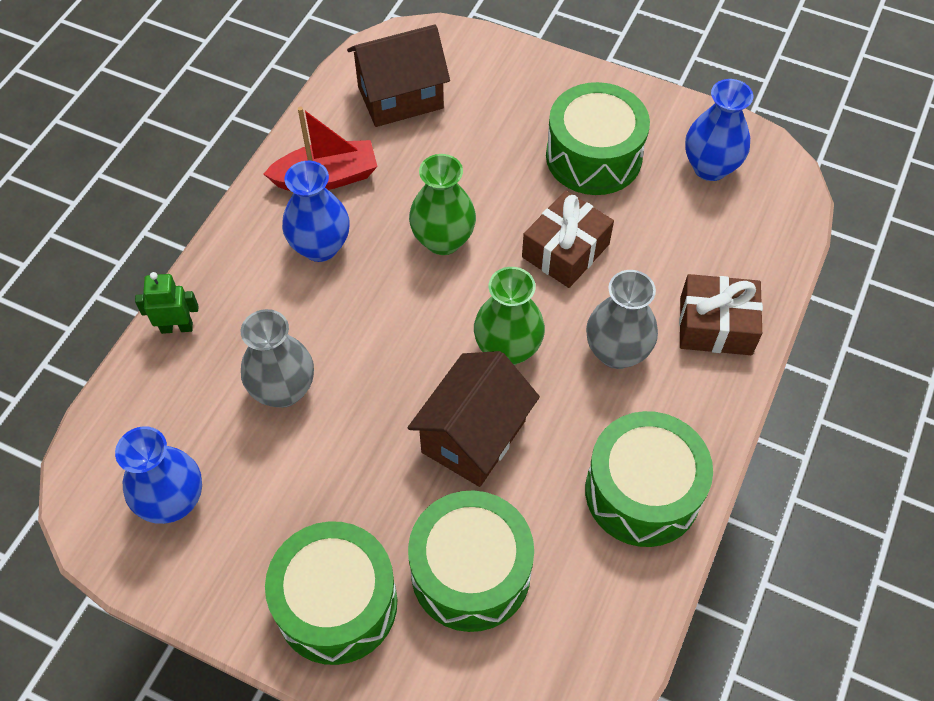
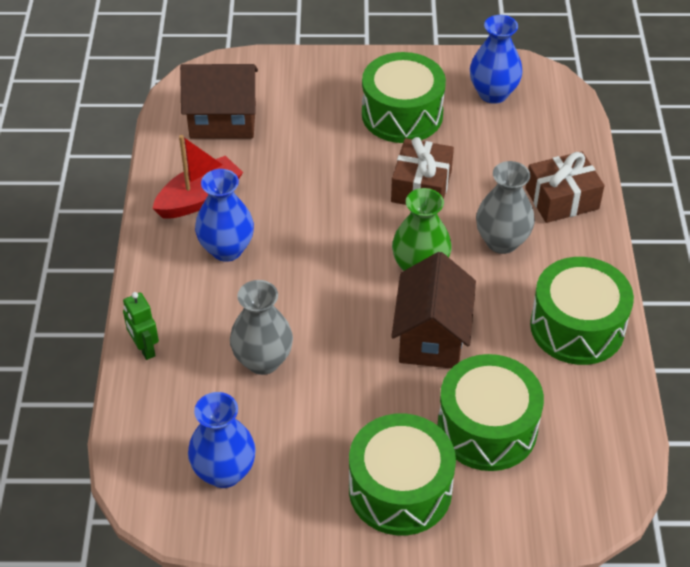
camera: 25 degrees left, 10 degrees down
(177, 327) = (144, 348): green robot -> green robot turned 90 degrees counterclockwise
(400, 97) = (223, 121): brown house -> brown house turned 45 degrees clockwise
(443, 240) = (322, 211): green vase -> none

